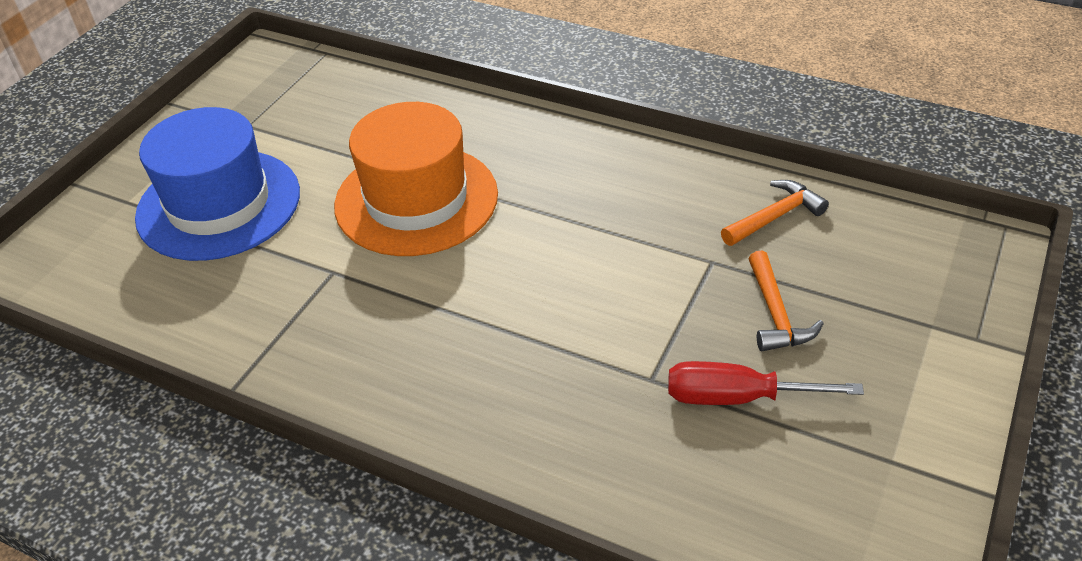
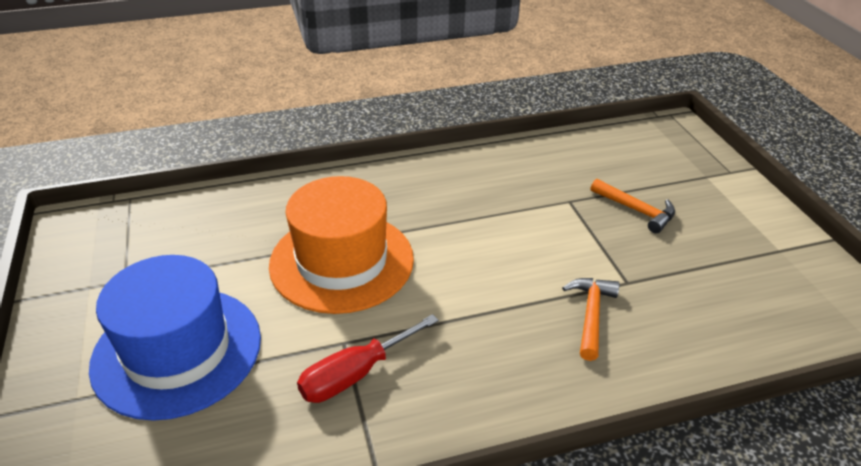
camera: 45 degrees left, 5 degrees down
(736, 397) = (678, 264): red screwdriver -> red screwdriver (355, 374)
(775, 216) = (567, 161): orange hammer -> orange hammer (591, 314)

